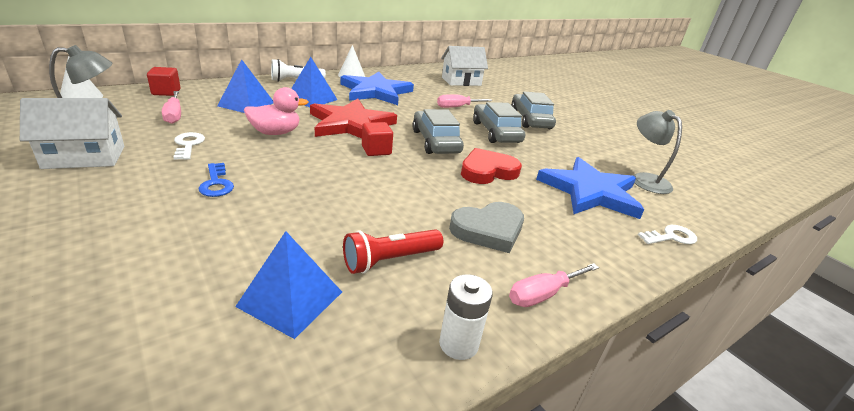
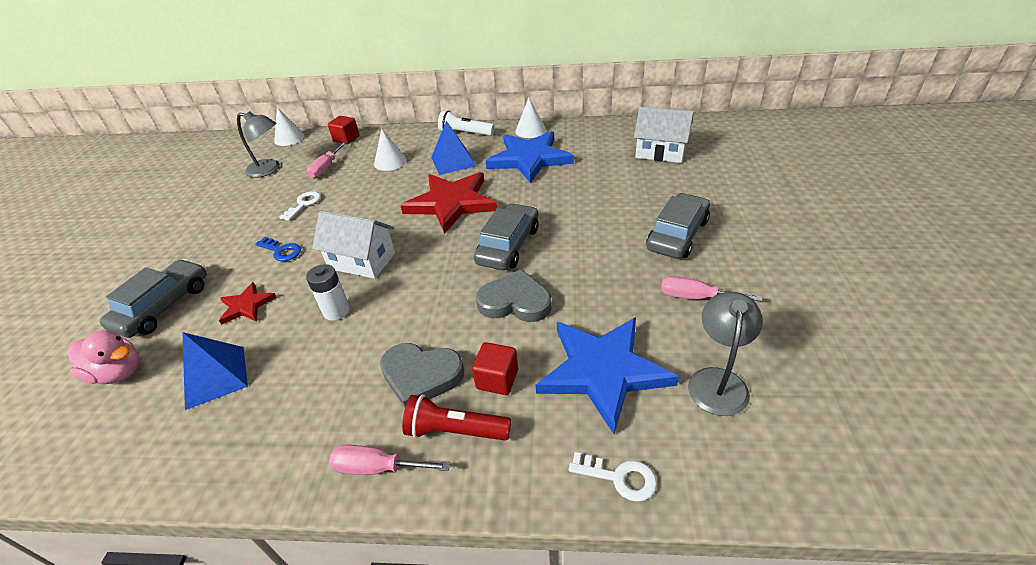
camera: 45 degrees right, 10 degrees up
(85, 157) = (236, 204): white house -> white house (362, 261)
(216, 183) = (281, 251): blue key -> blue key turned 75 degrees counterclockwise
(239, 234) = (246, 306): none -> red star
(246, 104) = (390, 162): blue pyramid -> white cone
(275, 133) = (376, 202): pink duck -> pink duck (118, 373)
(376, 150) = (436, 244): red cube -> red cube (497, 379)
(390, 260) = (307, 372): red flashlight -> red flashlight (455, 430)
(457, 107) = (599, 196): pink screwdriver -> pink screwdriver (695, 297)
(458, 344) = (262, 473): white battery -> white battery (336, 311)
(487, 171) = (515, 302): red heart -> grey heart
(495, 132) = (598, 247): grey car -> grey car (163, 306)

